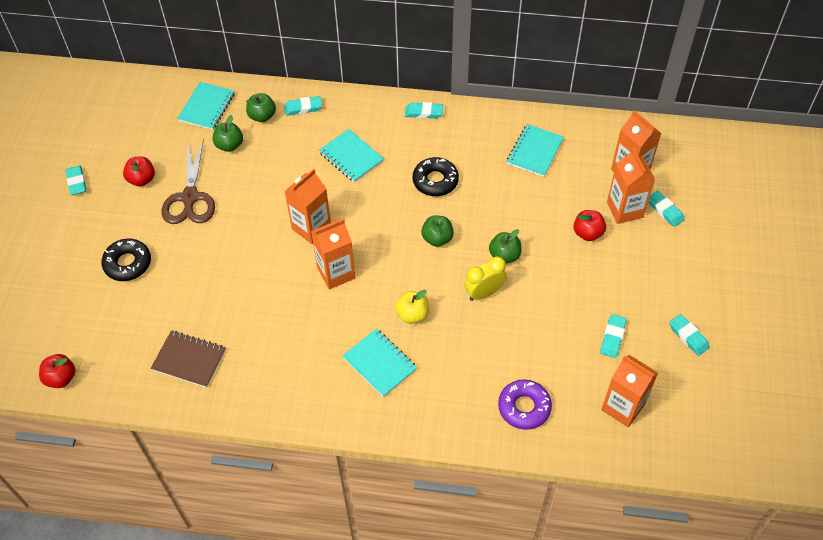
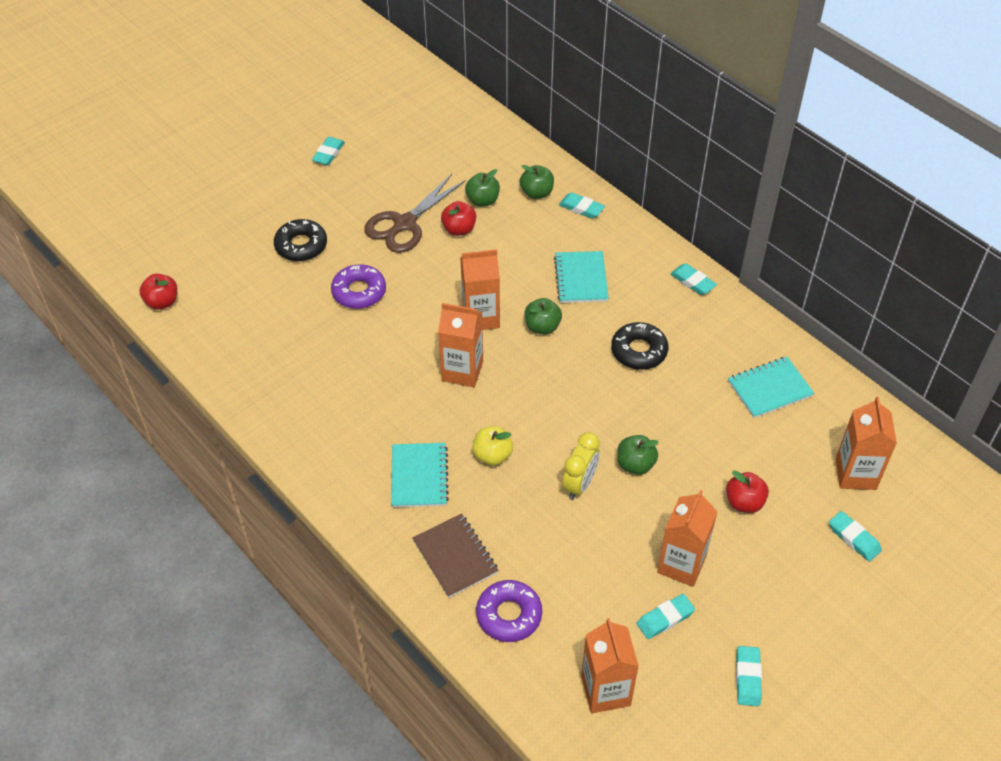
camera: 40 degrees right, 5 degrees down
(142, 179) = (381, 184): red apple -> red apple (459, 229)
(189, 360) = (268, 357): brown notebook -> brown notebook (455, 557)
(207, 107) = (496, 156): turquoise notebook -> none
(207, 268) = (359, 292): none -> purple donut
(437, 238) = (586, 404): green apple -> green apple (542, 327)
(484, 293) = (579, 484): yellow clock -> yellow clock turned 105 degrees clockwise
(624, 210) = (809, 507): orange carton -> orange carton (681, 564)
(665, 210) = (854, 538): turquoise eraser -> turquoise eraser turned 45 degrees counterclockwise

